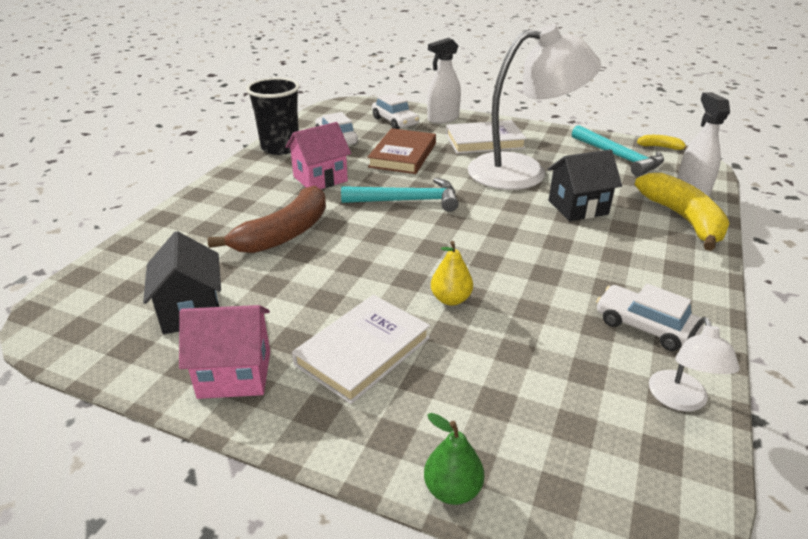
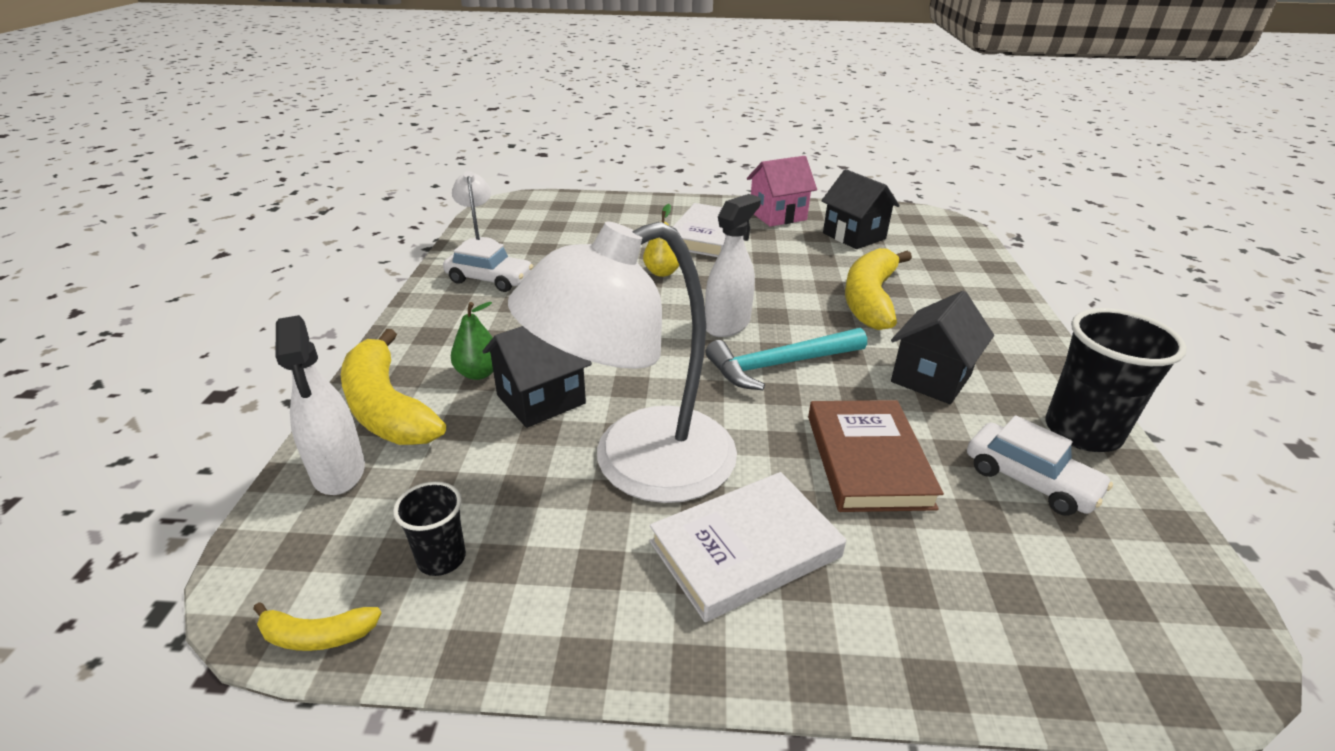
camera: 160 degrees right, 0 degrees up
(285, 234) = (870, 299): brown banana -> yellow banana
(320, 179) = (931, 378): pink house -> black house
(395, 122) = (996, 586): white car -> none
(443, 119) = (901, 637): white spray bottle -> white spray bottle (727, 324)
(452, 489) = (618, 199): green pear -> green pear (479, 373)
(618, 157) = (441, 558): turquoise hammer -> black cup

